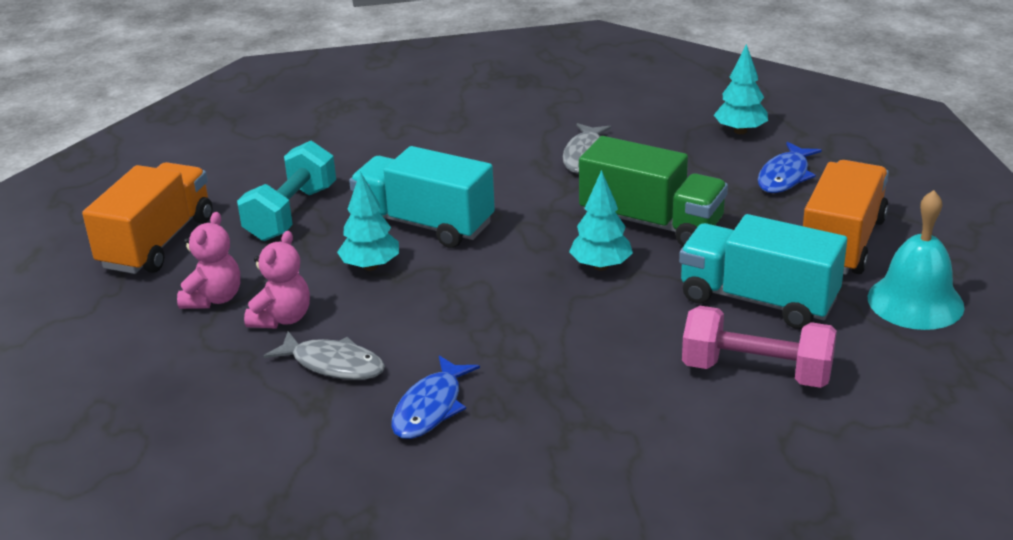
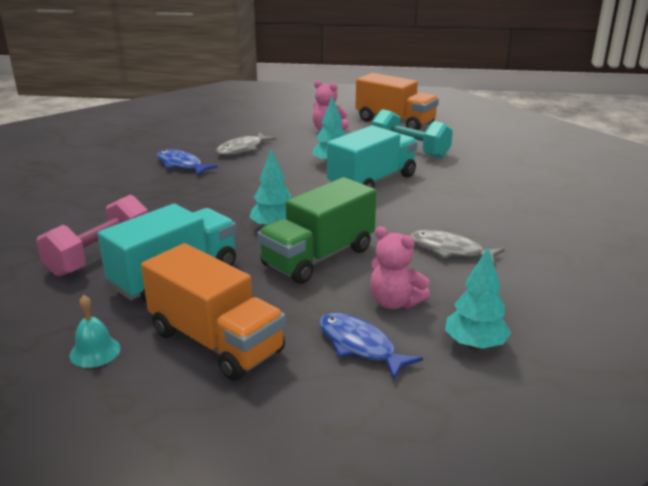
camera: 105 degrees right, 5 degrees down
(282, 318) = (295, 142): pink teddy bear -> pink teddy bear (394, 302)
(915, 302) = (95, 351): turquoise bell -> turquoise bell, size x0.54

